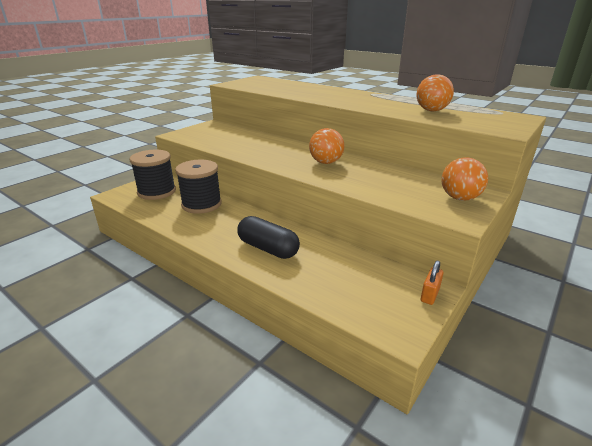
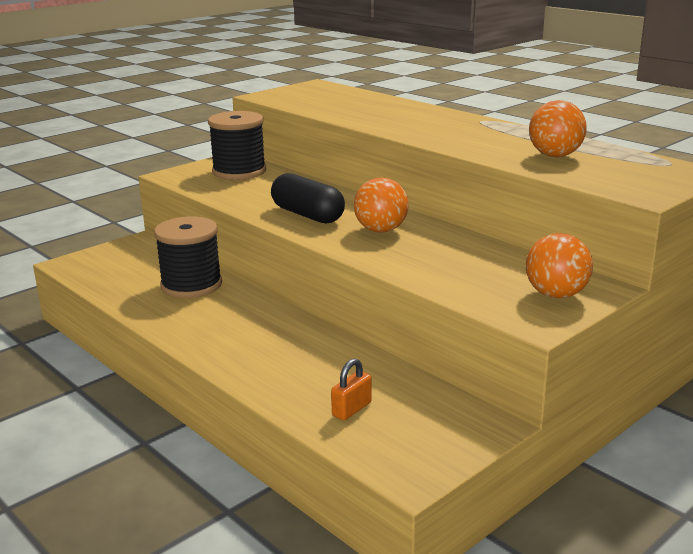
camera: 10 degrees right, 5 degrees down
(157, 192) = (130, 262): black spool -> black spool (239, 171)
(268, 248) = (268, 354): black capsule -> black capsule (307, 215)
(430, 295) = (478, 432): orange padlock -> orange padlock (352, 409)

